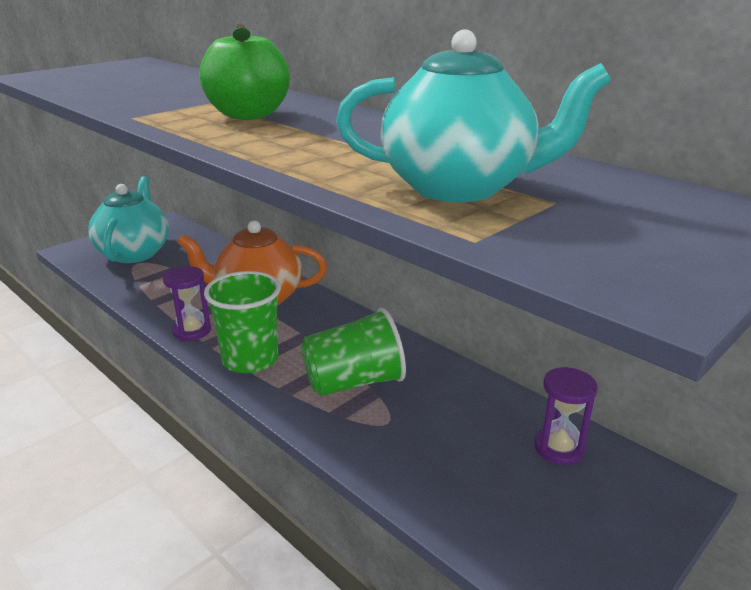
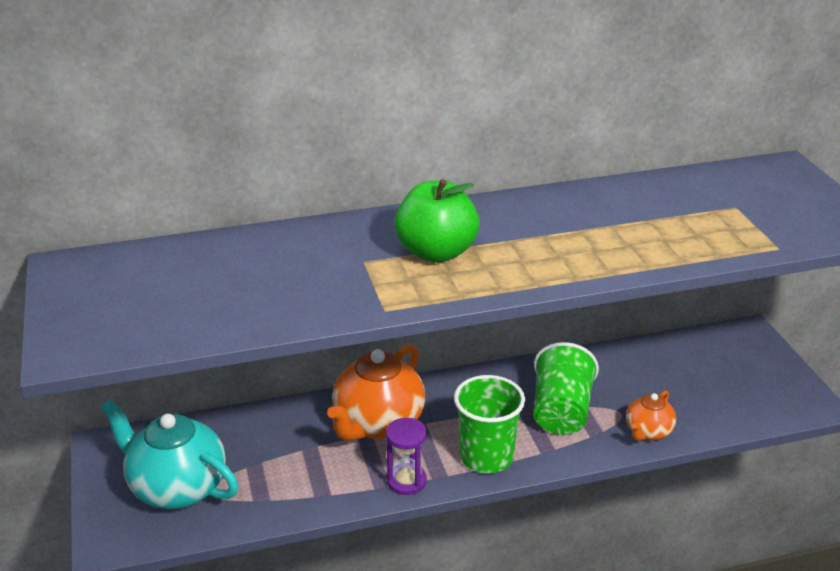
camera: 60 degrees left, 5 degrees up
(370, 451) = (648, 432): none -> orange teapot
(460, 187) = (693, 225): turquoise teapot -> none
(558, 448) = (691, 354): purple hourglass -> none

